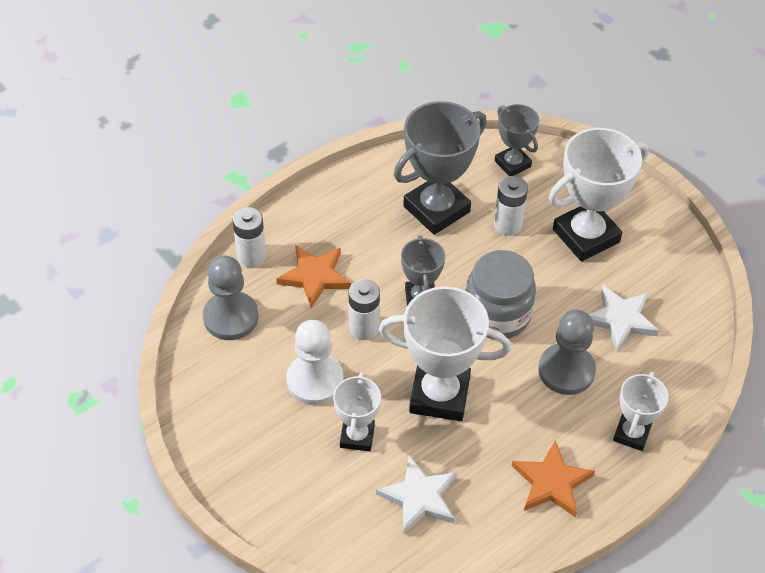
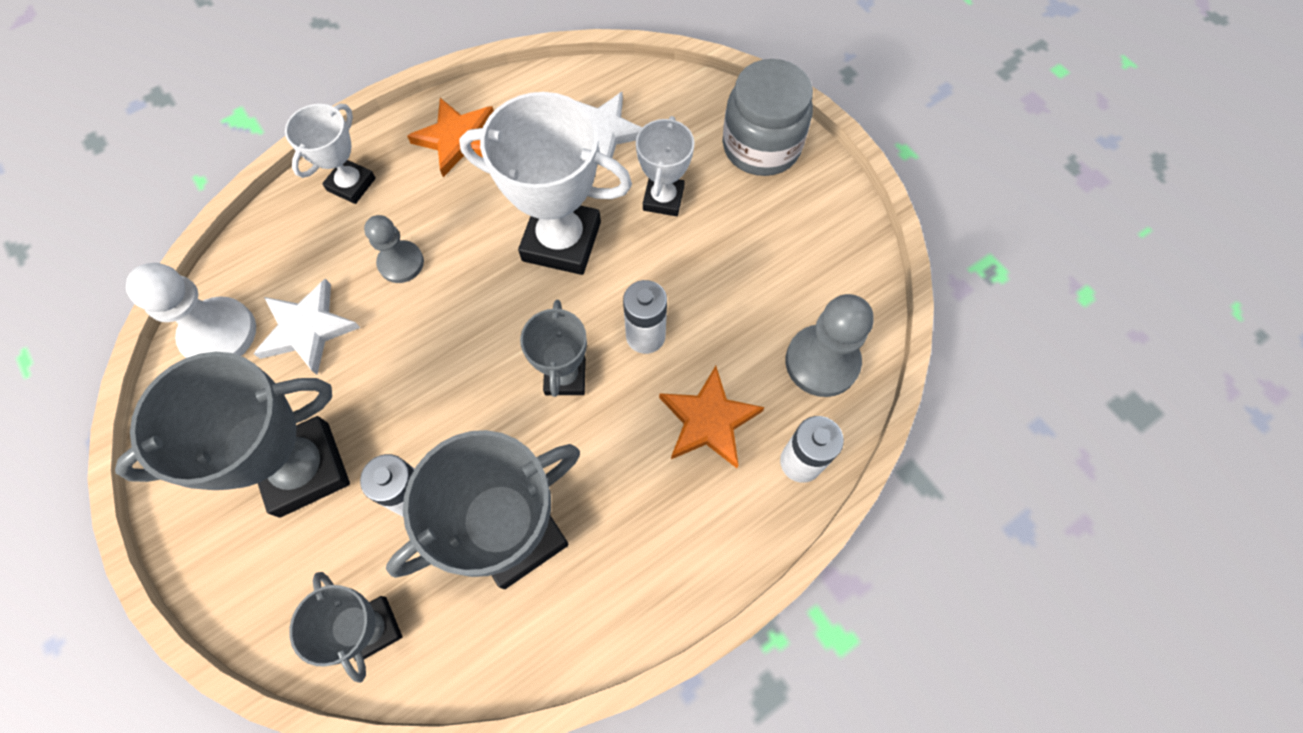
camera: 175 degrees left, 15 degrees up
(315, 380) = (710, 268): white pawn -> white pawn (219, 333)
(497, 314) = (467, 345): grey jar -> grey jar (761, 146)
(566, 370) = (401, 263): grey pawn -> grey pawn, size x0.65
(586, 235) = (304, 469): white trophy -> grey trophy

